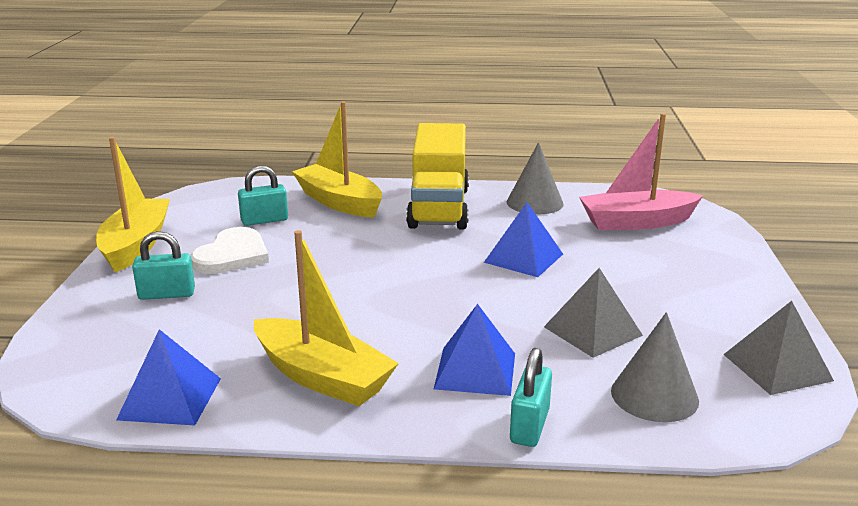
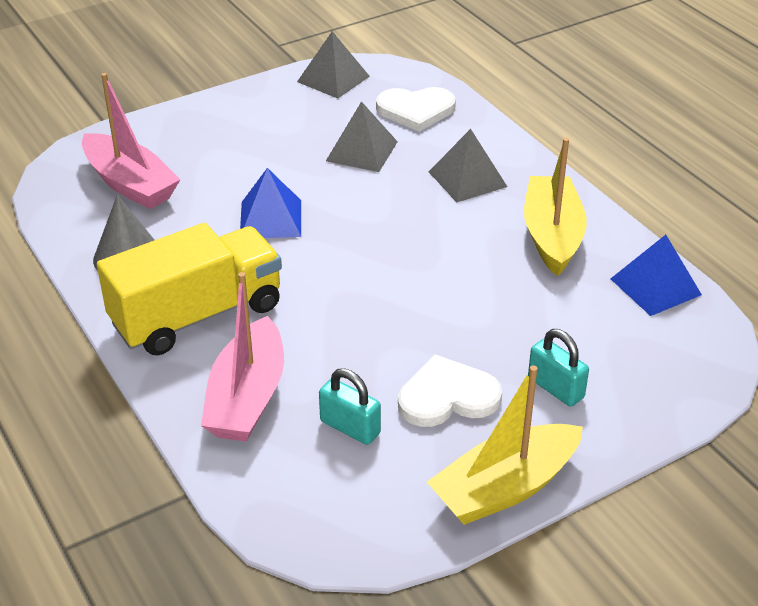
camera: 125 degrees left, 15 degrees up
(339, 202) = (247, 397): yellow boat -> pink boat
(475, 370) = (467, 179): blue pyramid -> grey pyramid
(530, 426) = (499, 140): turquoise padlock -> none
(654, 395) = (416, 110): grey cone -> white heart

